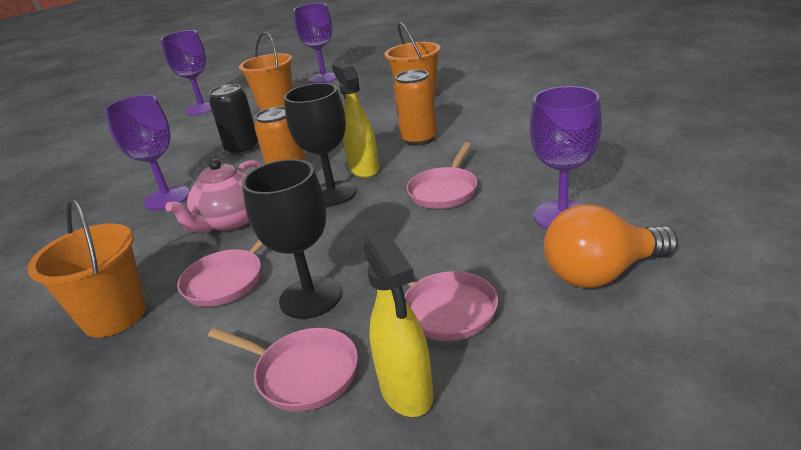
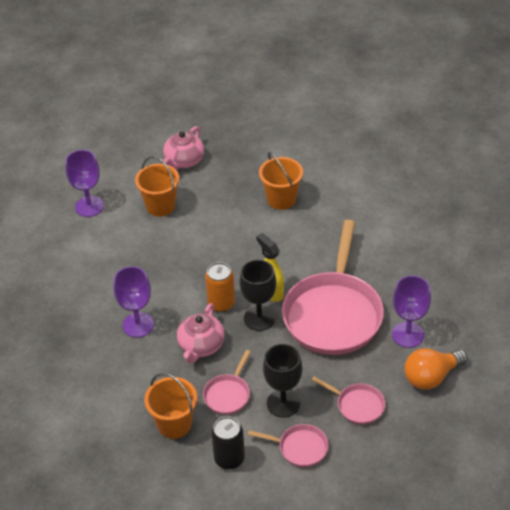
camera: 15 degrees left, 15 degrees up
(242, 149) = (164, 267): black can -> black can (229, 458)
(324, 78) = (184, 161): purple goblet -> pink teapot
(407, 392) = (352, 452): yellow spray bottle -> none
(419, 139) = (300, 257): orange can -> none
(444, 191) = (333, 314): pink pan -> pink pan, size x2.27

